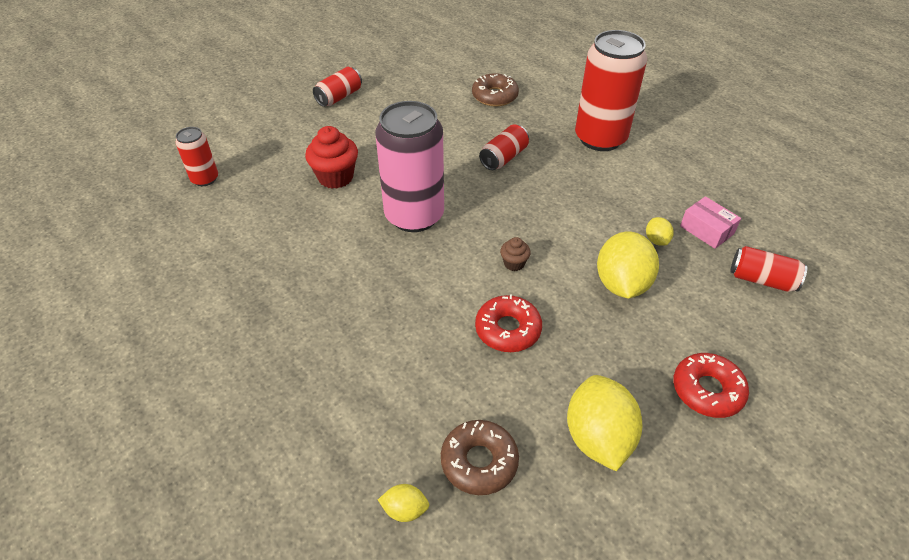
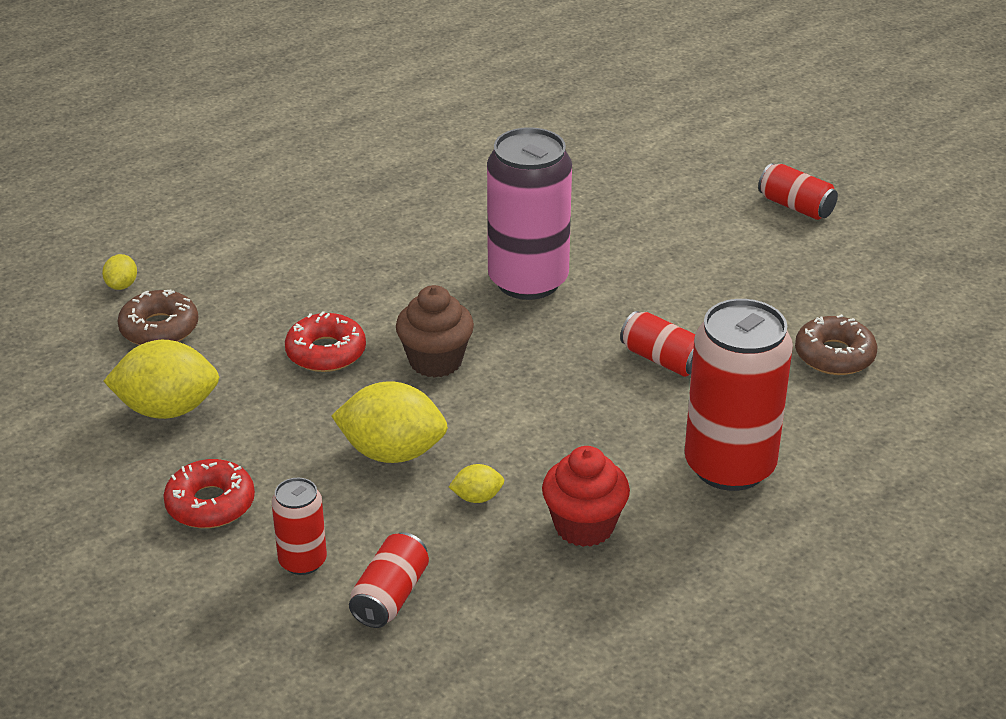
camera: 90 degrees right, 10 degrees down
(205, 179) = (592, 125): red can -> red can (302, 561)
(335, 177) = (603, 216): red cupcake -> red cupcake (584, 526)
(514, 263) = (435, 361): brown cupcake -> brown cupcake, size x1.93
(706, 230) = (500, 556): pink box -> none

